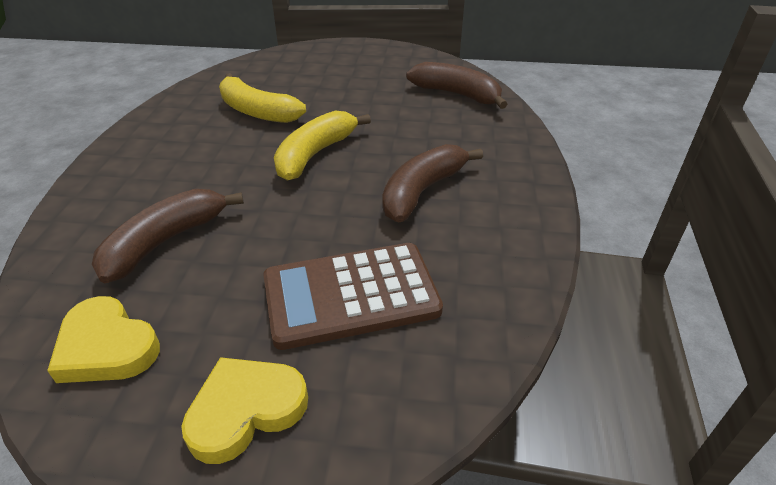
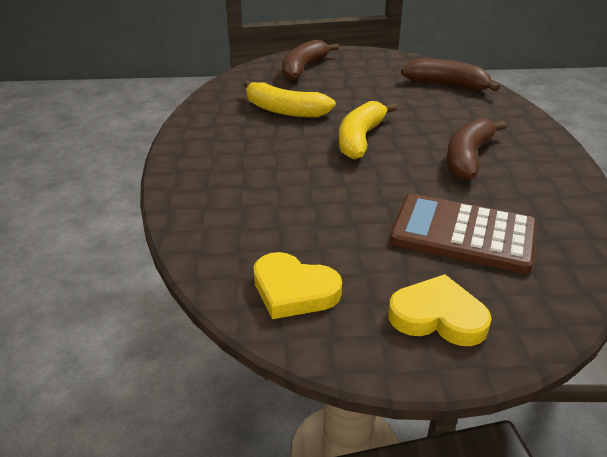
camera: 10 degrees left, 5 degrees down
(165, 242) = (282, 214): brown banana -> brown banana (303, 69)
(246, 410) = (438, 316): yellow heart -> yellow heart turned 60 degrees clockwise
(351, 295) = (463, 234): brown calculator -> brown calculator turned 45 degrees clockwise

